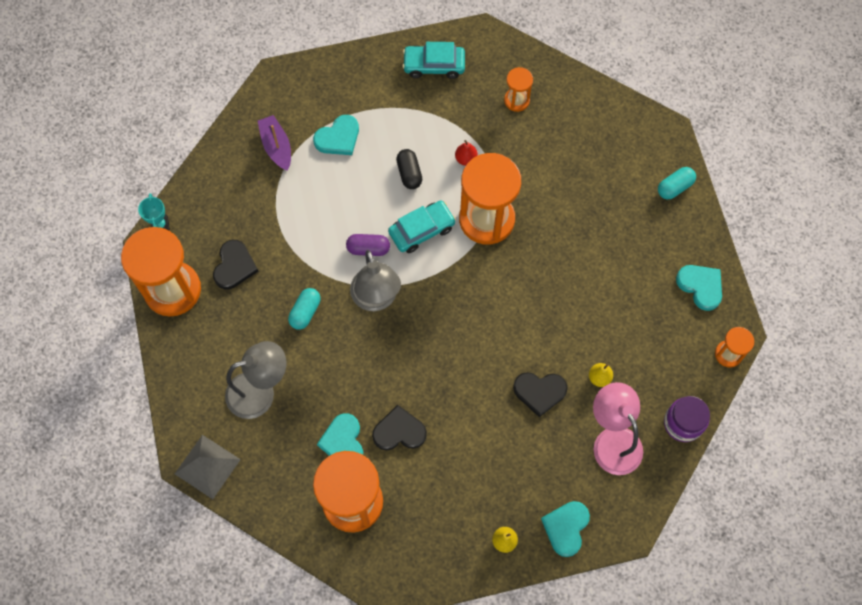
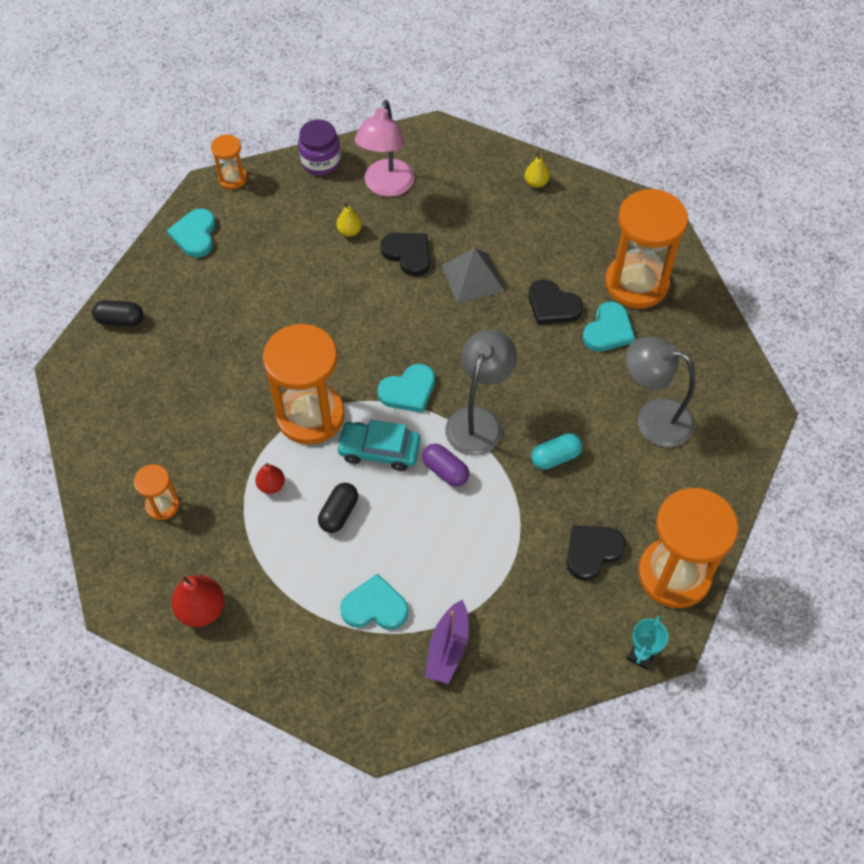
camera: 140 degrees left, 10 degrees down
(207, 466) = (747, 392): grey pyramid -> grey pyramid (473, 278)
(434, 65) = (201, 609): turquoise car -> red pear
(566, 528) = (480, 160): turquoise heart -> turquoise heart (408, 391)
(674, 187) = (120, 320): turquoise capsule -> black capsule

